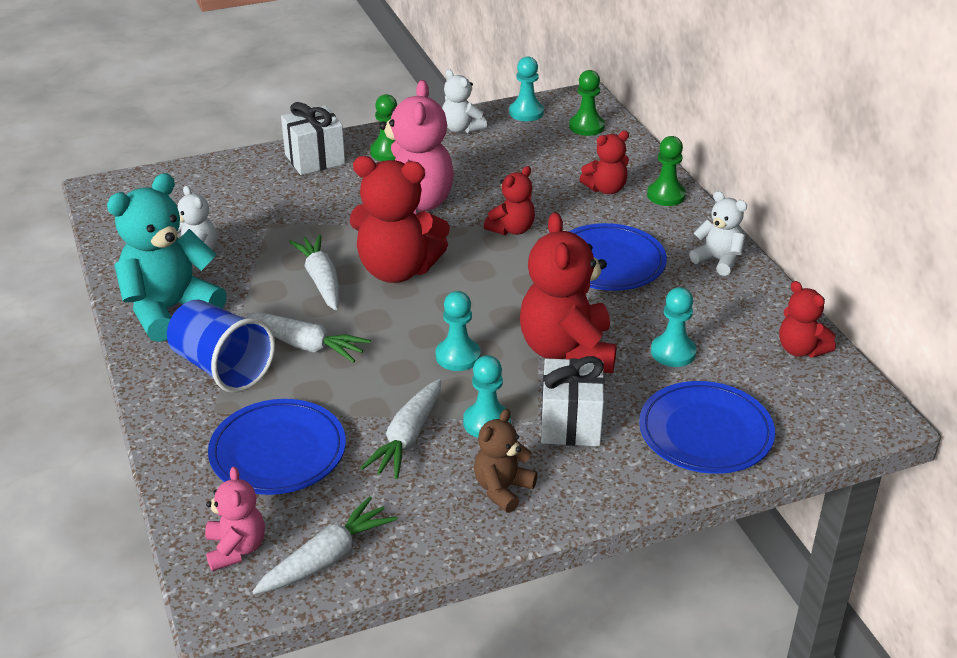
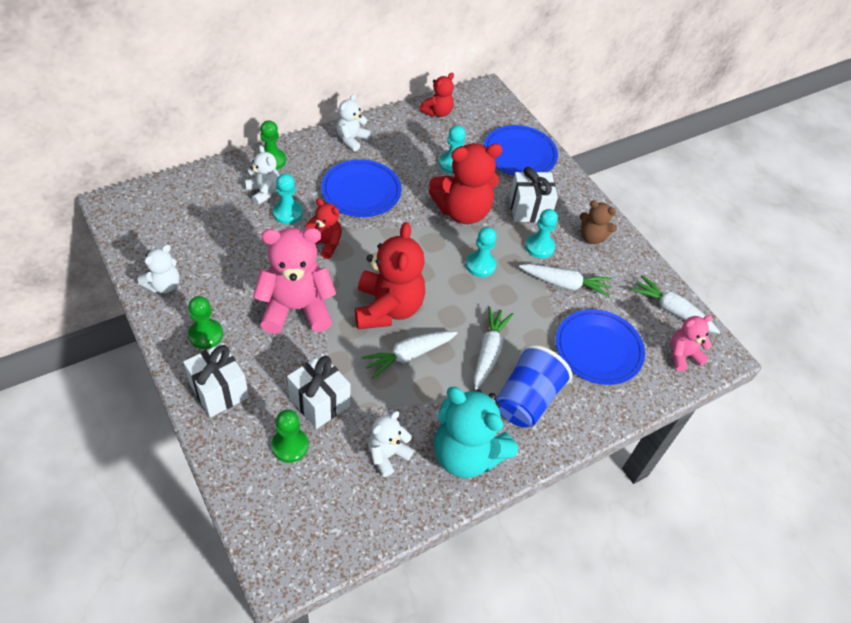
camera: 105 degrees left, 15 degrees up
(279, 216) = (319, 402): none -> white gift
(526, 112) = (136, 242): turquoise pawn -> turquoise pawn (287, 213)
(586, 126) = (164, 203): green pawn -> green pawn (290, 446)
(606, 189) = (264, 192): red teddy bear -> white teddy bear

